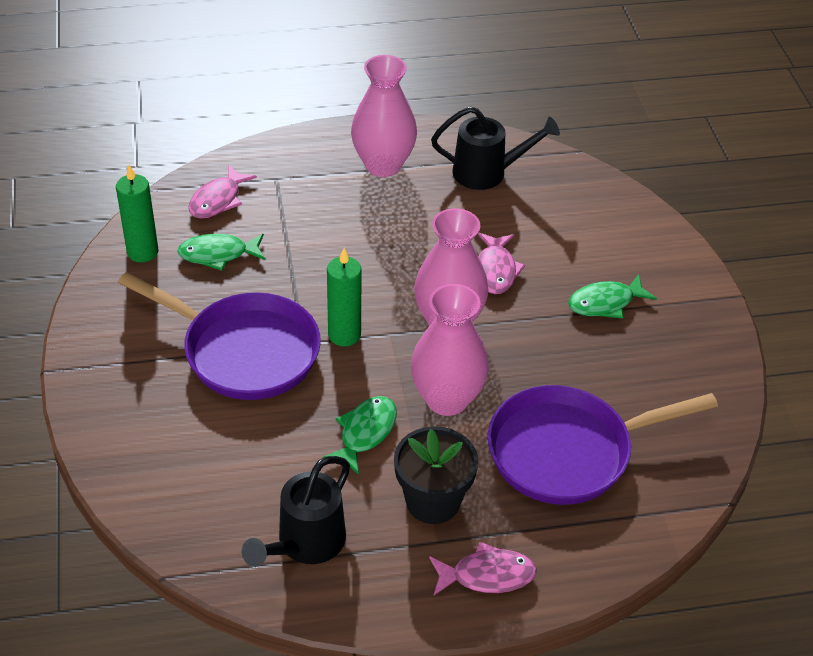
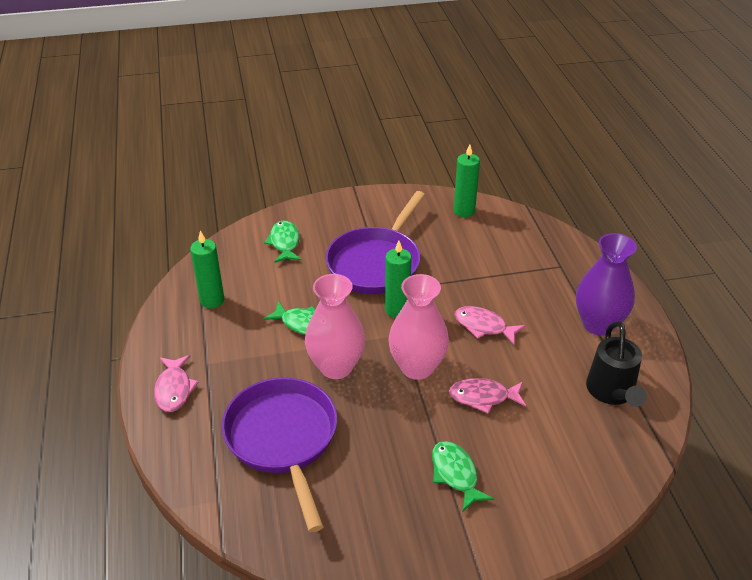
camera: 90 degrees right, 5 degrees down
(218, 200) = (526, 239): pink fish -> pink fish (483, 326)
(218, 254) = (469, 244): green fish -> green fish (284, 243)
(305, 544) = (212, 300): black watering can -> green candle
(383, 165) = (598, 324): pink vase -> purple vase
(433, 501) = (240, 360): black flower pot -> none

